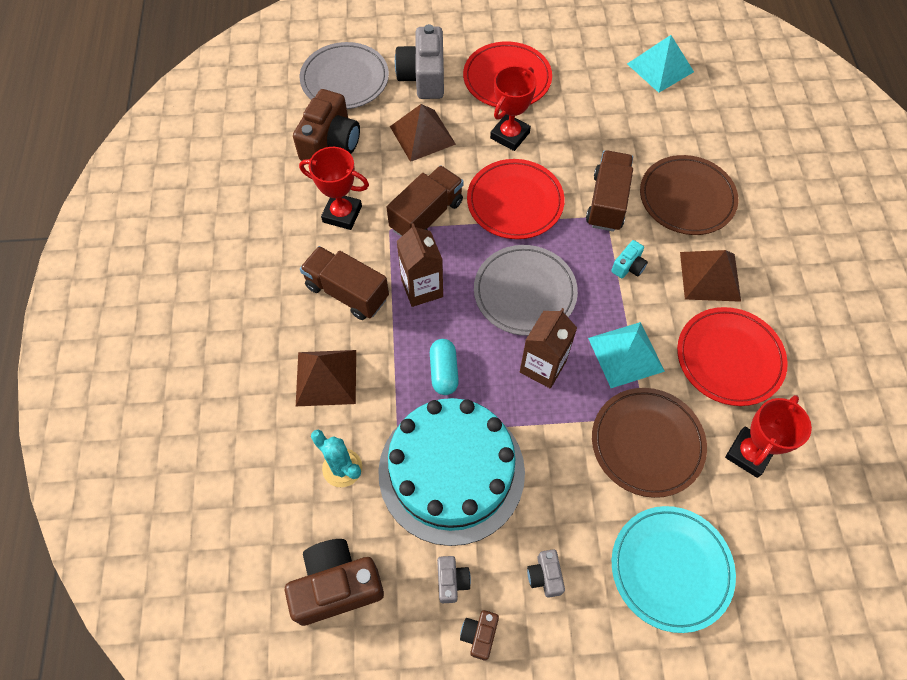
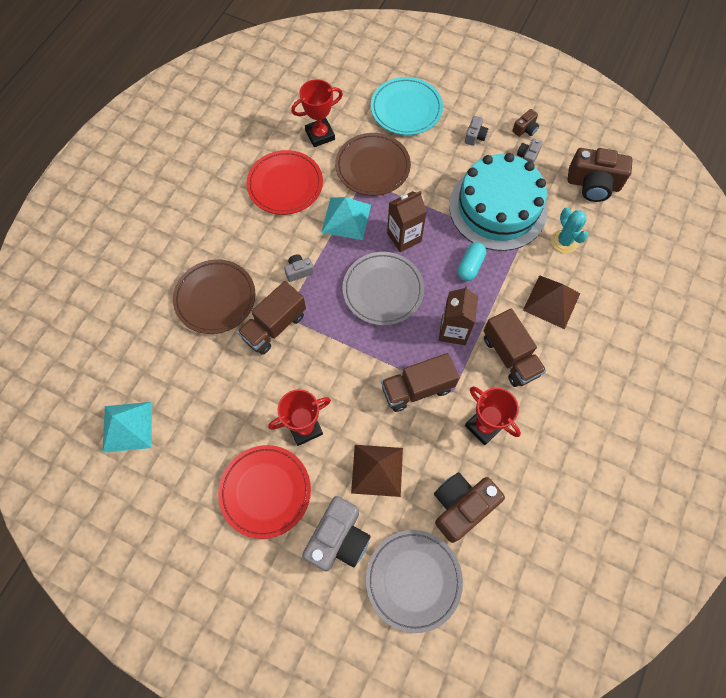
camera: 150 degrees left, 5 degrees up
(515, 202) = (342, 363): red plate -> none
(628, 266) = (299, 271): turquoise camera -> grey camera
(710, 276) = (251, 237): brown pyramid -> none

